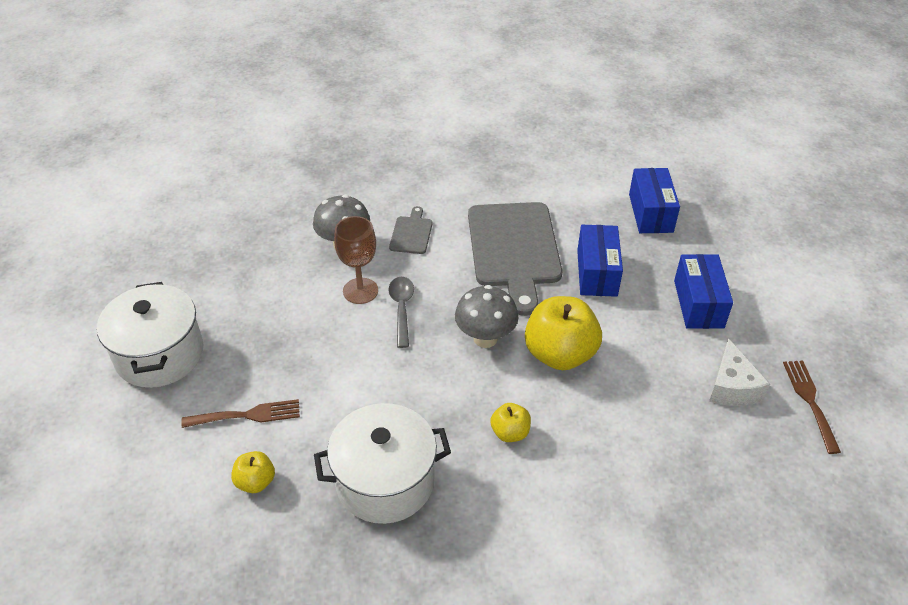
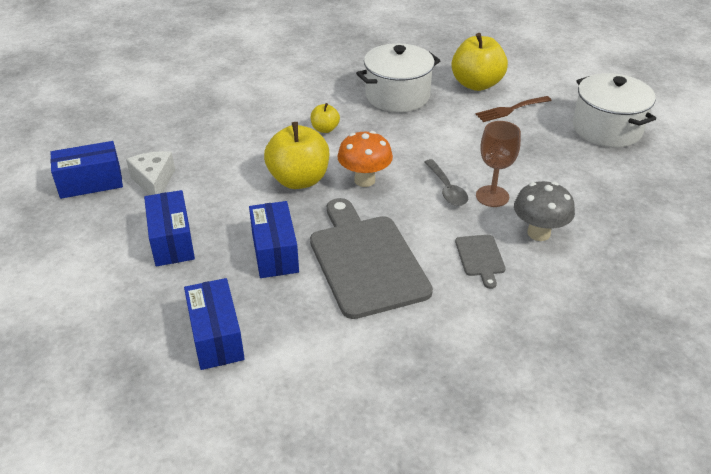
camera: 165 degrees right, 5 degrees down
(255, 482) = (476, 84): yellow apple -> yellow apple, size x2.01
(485, 338) = (364, 180): grey mushroom -> orange mushroom
(810, 401) = (91, 183): brown fork -> blue box

